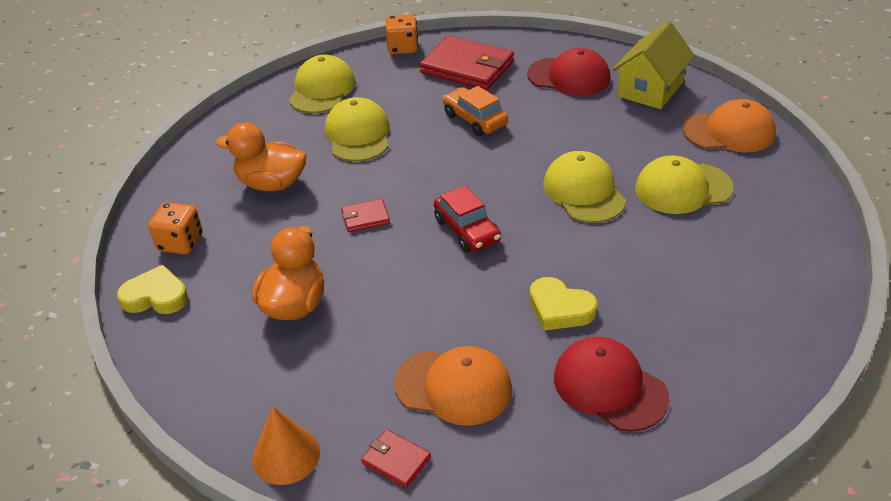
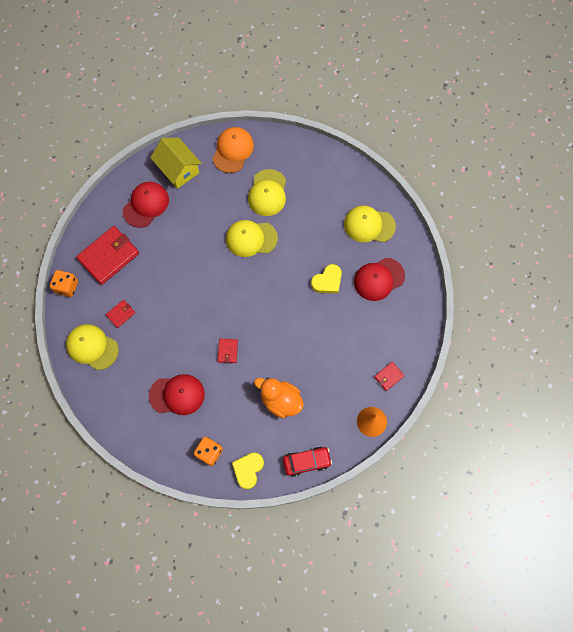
camera: 75 degrees left, 30 degrees up
(272, 184) = (177, 395): orange duck -> red cap
(358, 135) = (150, 337): yellow cap -> yellow cap (369, 225)
(383, 100) = (121, 314): none -> red wallet
(453, 386) = (357, 342): orange cap -> none
(467, 230) = (258, 304): red car -> red car (306, 462)
(475, 120) = (165, 269): orange car -> none

